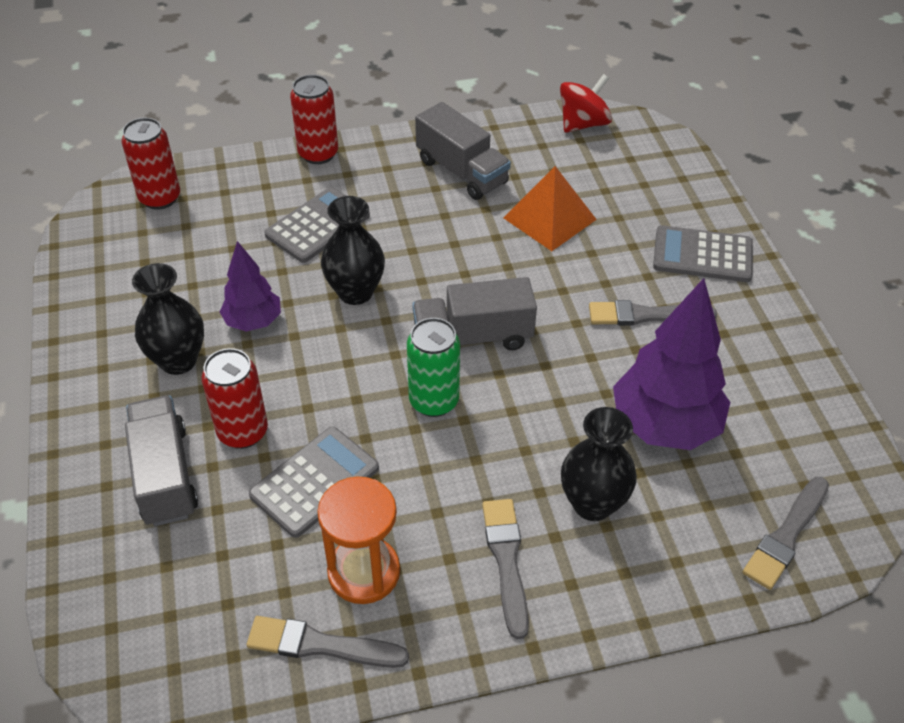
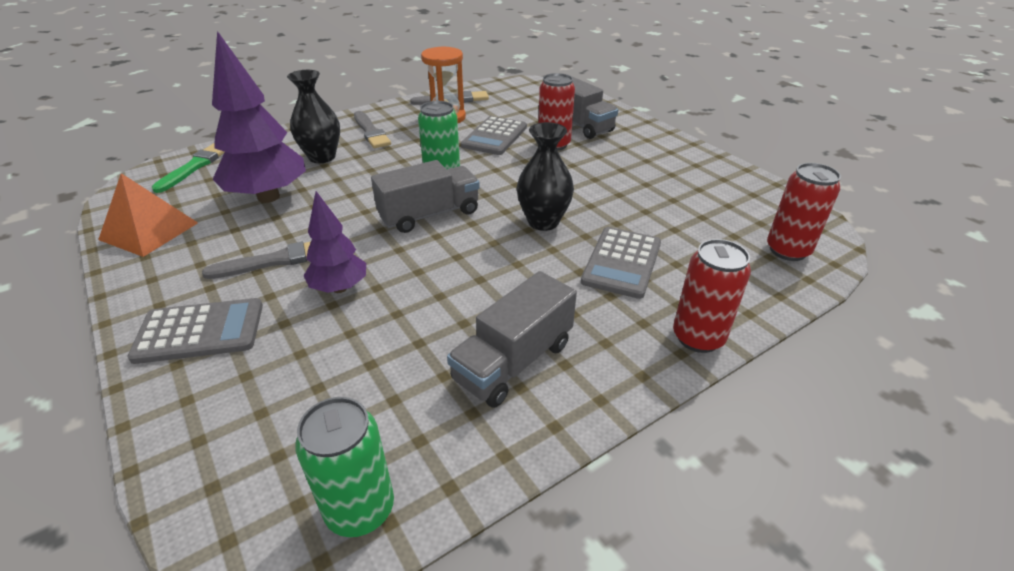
camera: 160 degrees right, 10 degrees down
(178, 360) = (629, 163): black vase -> none
(253, 322) = (603, 189): purple tree -> purple tree (339, 288)
(462, 172) = (513, 362): grey truck -> grey truck turned 75 degrees counterclockwise
(550, 218) = (385, 329): orange pyramid -> orange pyramid (149, 231)
(583, 124) = (360, 509): red spinning top -> green can
(786, 536) = (195, 166): grey brush -> green brush

